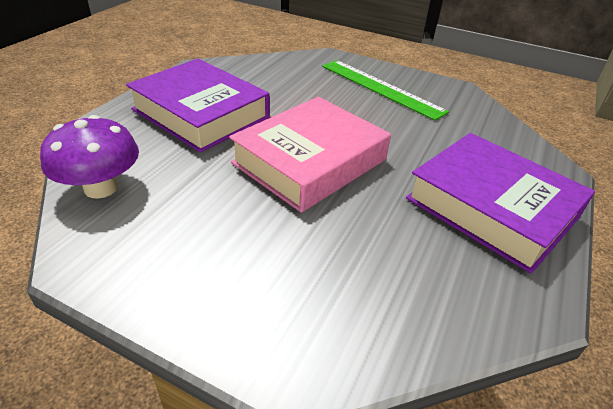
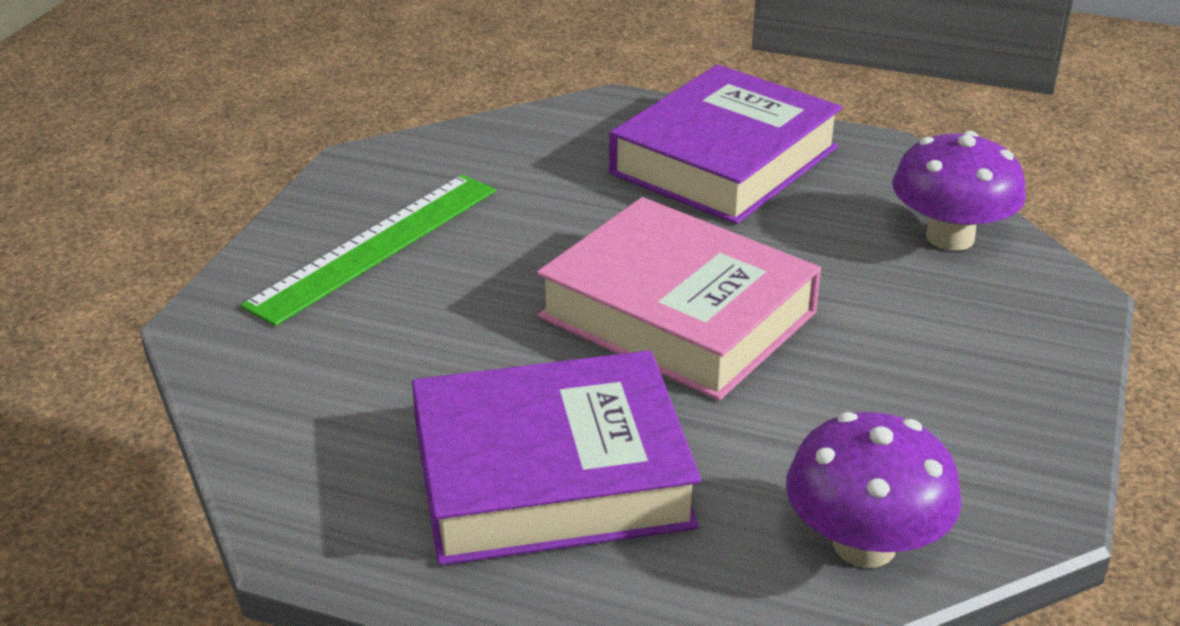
camera: 95 degrees left, 5 degrees down
(200, 113) = (551, 476): purple book -> purple book turned 45 degrees clockwise
(392, 310) = (950, 237): none -> purple mushroom

